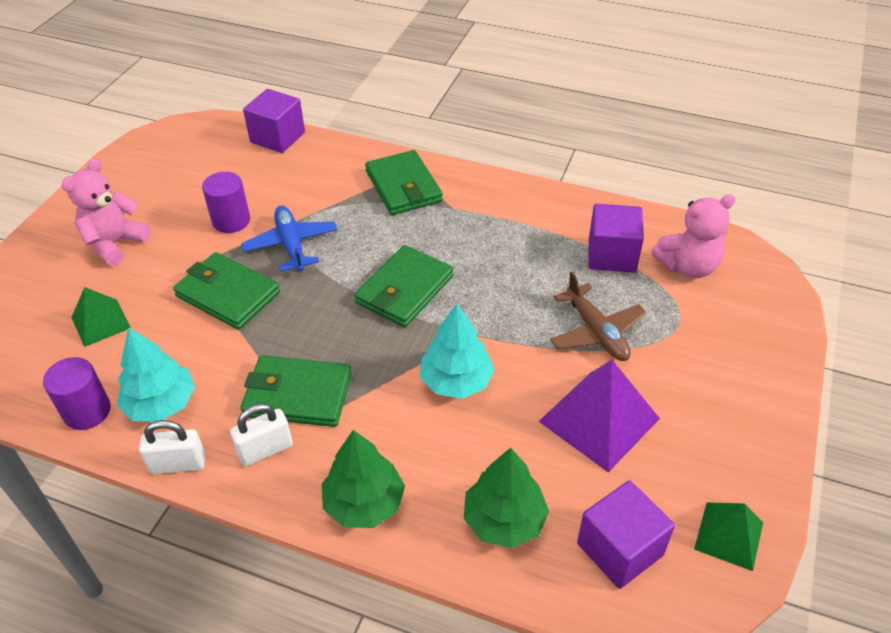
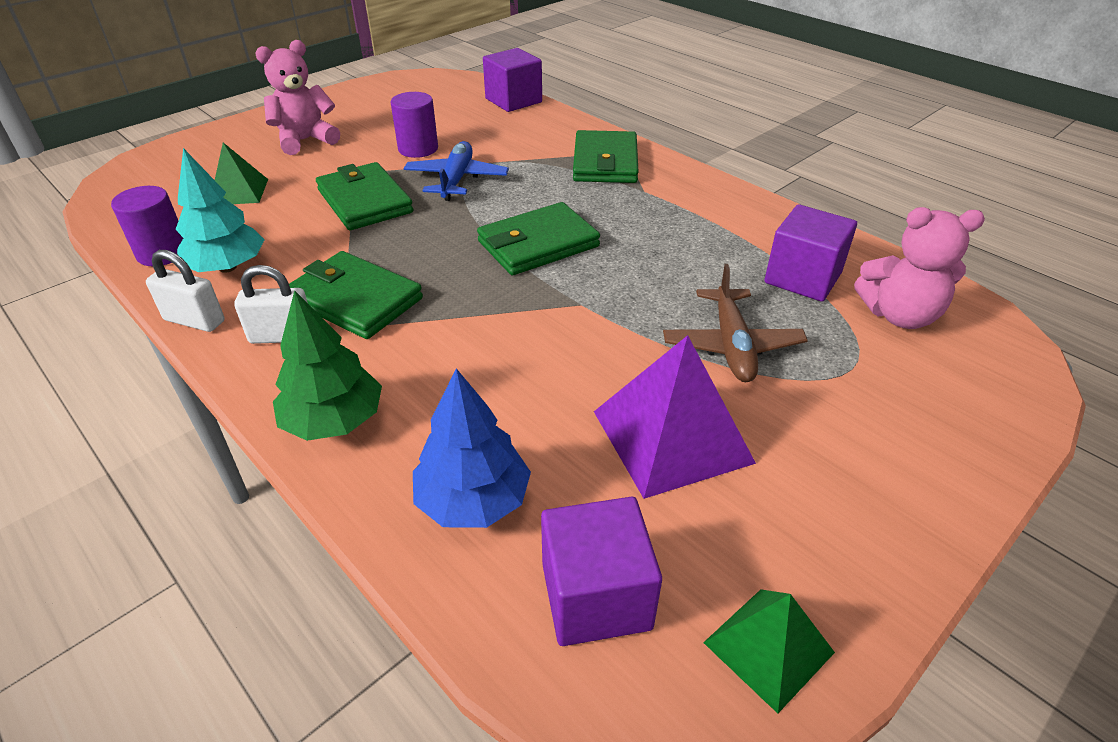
camera: 25 degrees right, 5 degrees down
(456, 381) = (528, 340): turquoise tree -> none
(504, 520) = (473, 500): green tree -> blue tree

